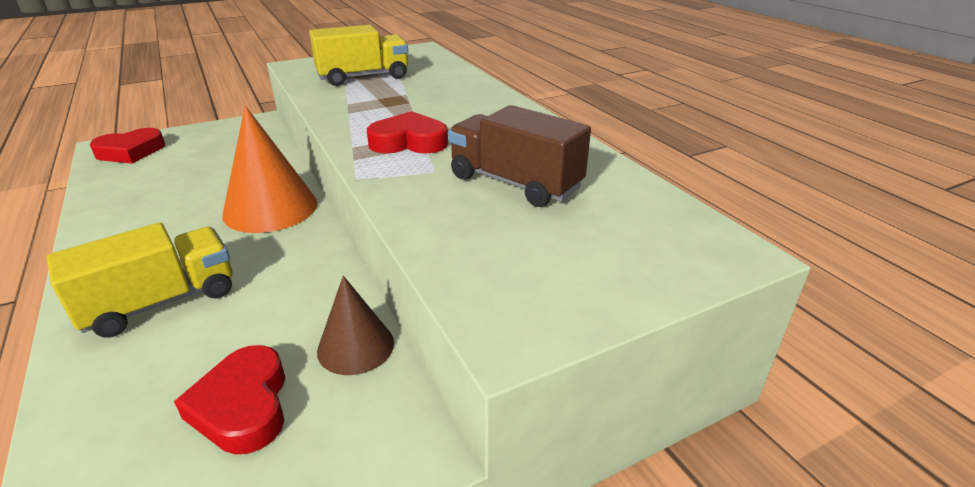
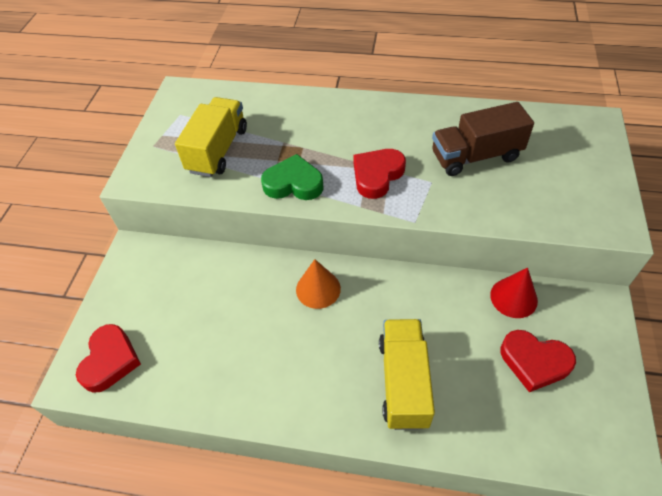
camera: 50 degrees left, 20 degrees up
(270, 208) = (318, 289): orange cone -> orange cone, size x0.60
(352, 112) = (293, 183): none -> green heart
(355, 346) = (513, 297): brown cone -> red cone

